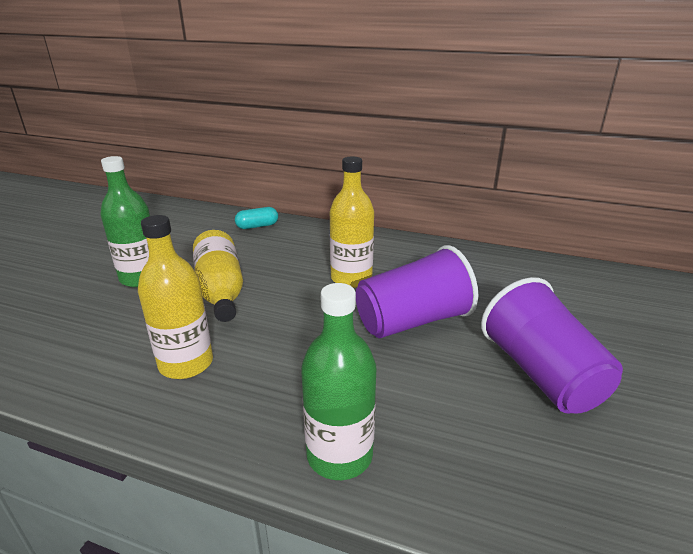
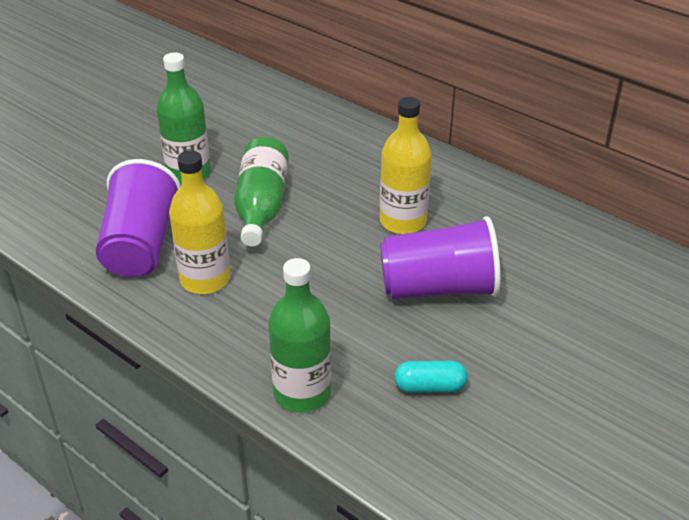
camera: 20 degrees right, 10 degrees up
(220, 290) = (261, 206): yellow bottle -> green bottle
(257, 226) = (331, 126): turquoise capsule -> turquoise capsule (429, 387)
(541, 374) = (531, 375): purple cup -> purple cup (141, 245)

